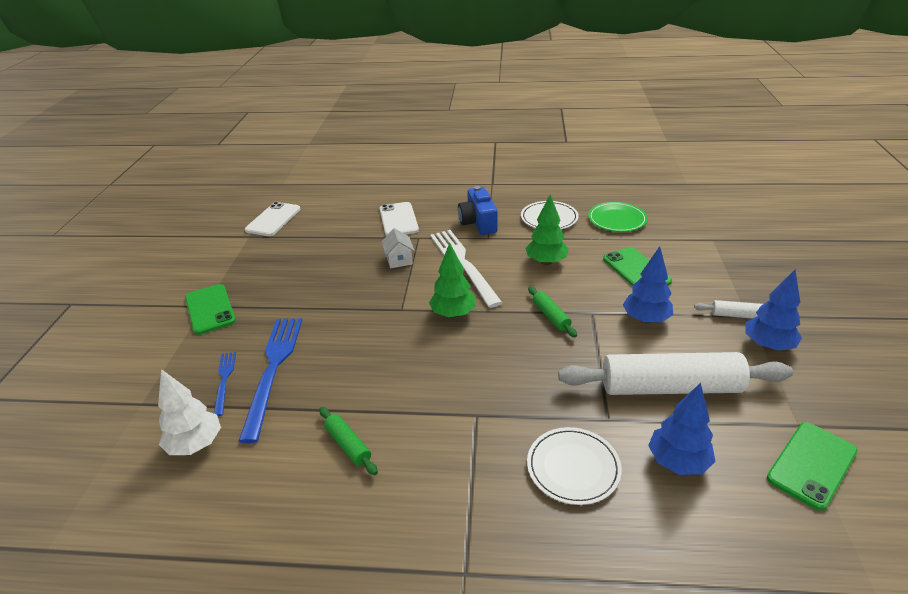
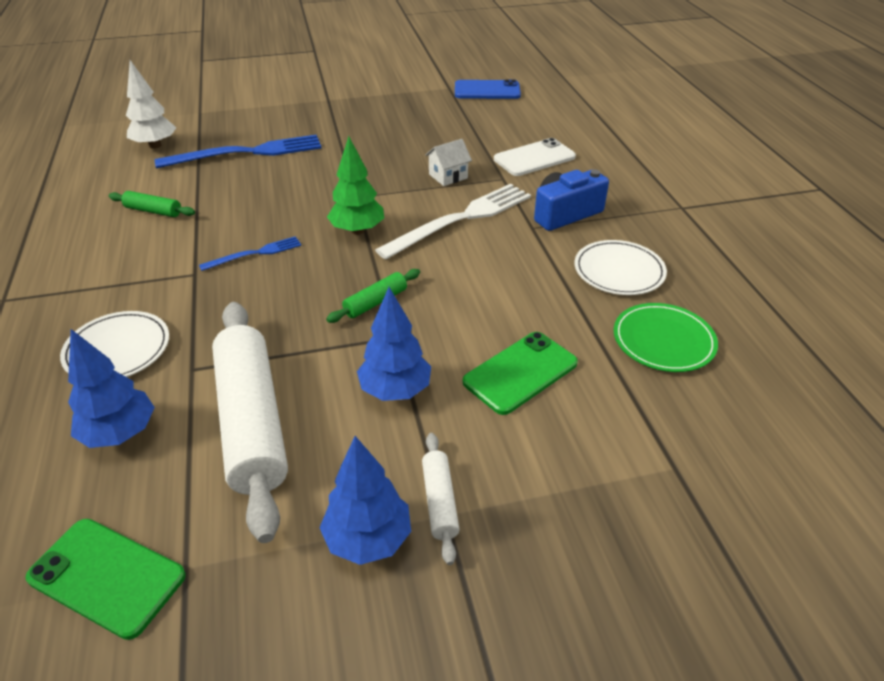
camera: 70 degrees right, 5 degrees up
(210, 309) = (324, 103): green phone -> none
(224, 380) = (230, 136): blue fork -> blue fork (255, 254)
(273, 219) = (487, 90): white phone -> blue phone
(348, 445) = (153, 211): green rolling pin -> green rolling pin turned 75 degrees clockwise
(546, 262) = (498, 283): green tree -> none

